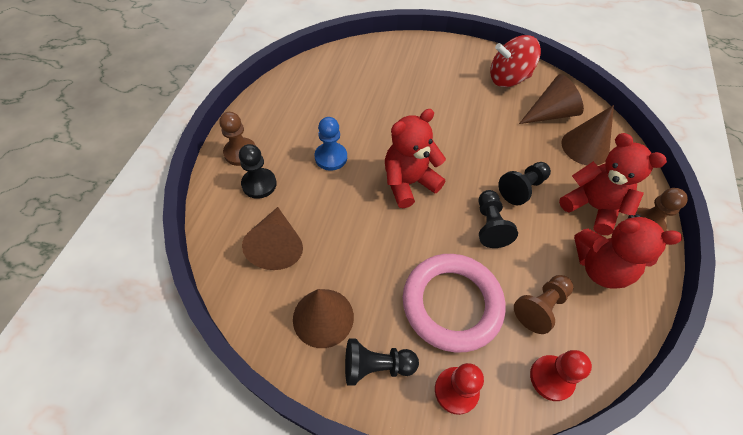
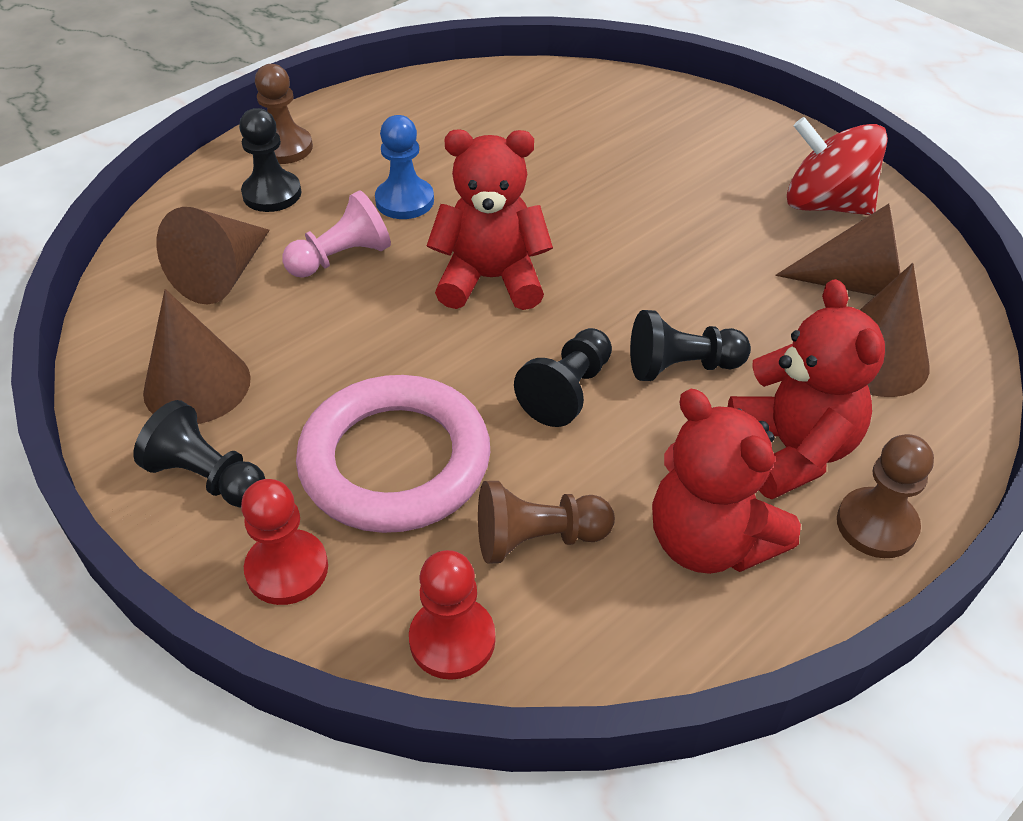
camera: 35 degrees right, 10 degrees down
(329, 205) = (341, 258): none -> pink pawn

